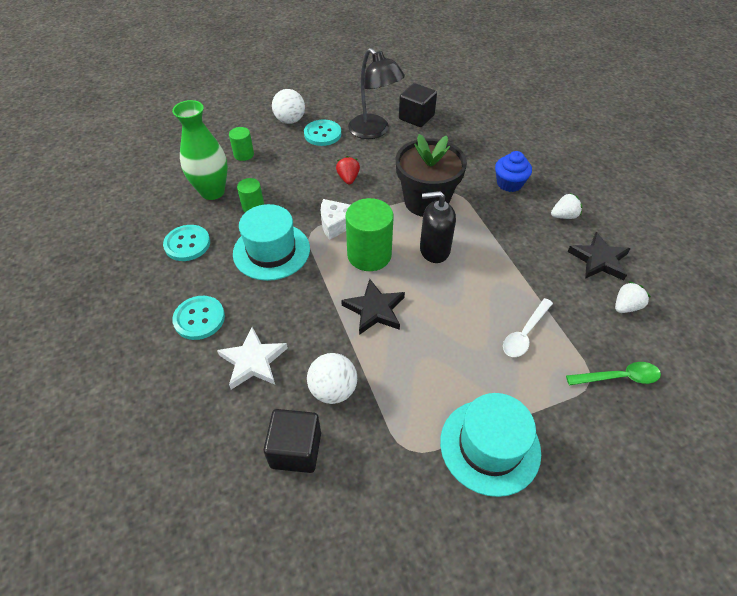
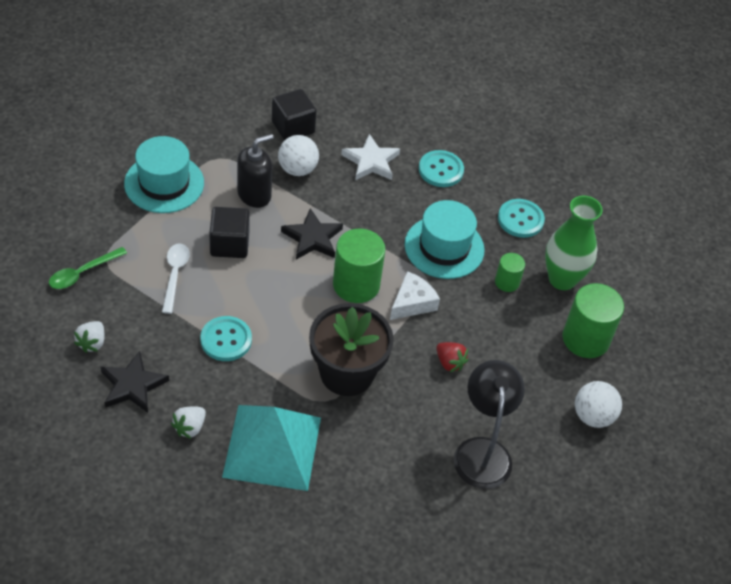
camera: 140 degrees right, 0 degrees up
(244, 154) = (585, 339): green cylinder -> green cylinder, size x1.86
(322, 134) = (536, 414): turquoise button -> turquoise button (226, 340)
(374, 131) = (482, 451): black lamp -> black lamp turned 75 degrees clockwise
(416, 117) = (452, 507): black cube -> black cube (229, 244)
(434, 250) = (300, 318): black soap dispenser -> black soap dispenser (254, 194)
(509, 183) = (272, 447): blue cupcake -> turquoise pyramid

